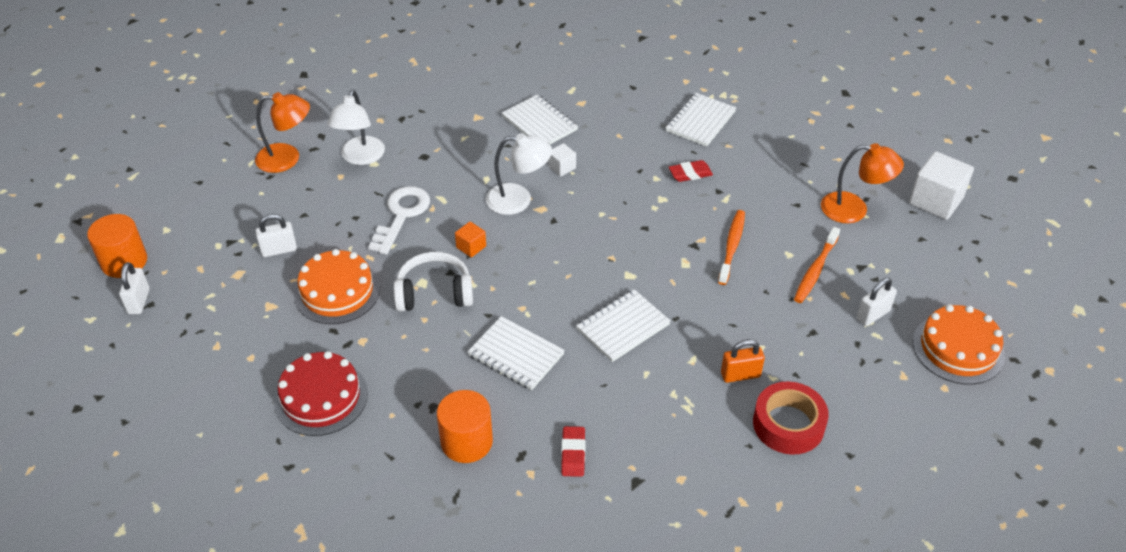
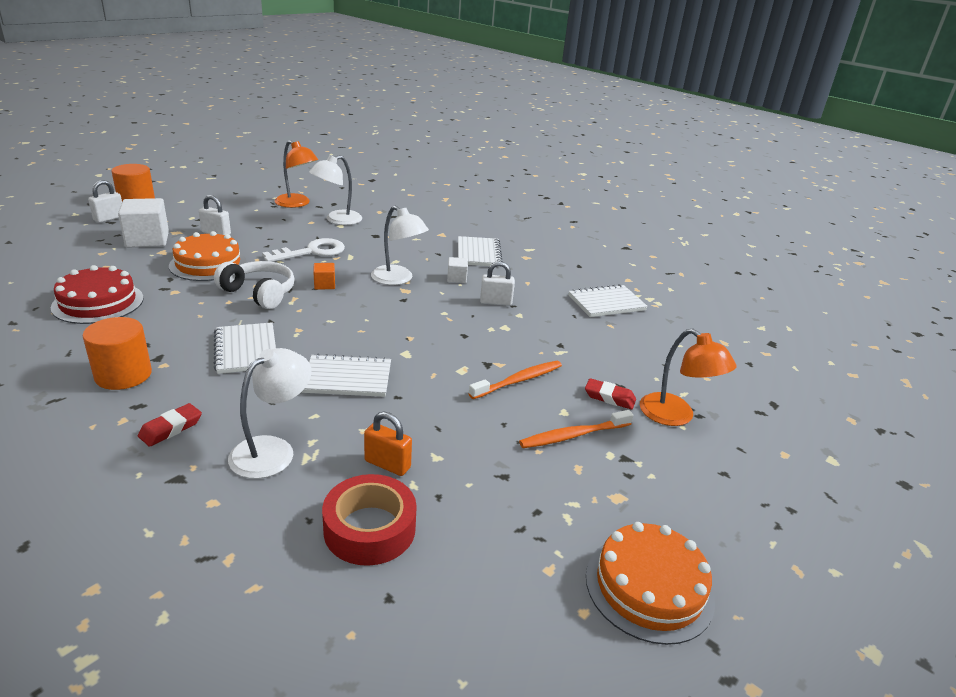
camera: 35 degrees right, 15 degrees down
(660, 418) = (272, 450): none -> white lamp
(690, 174) = (551, 325): red eraser -> red eraser (609, 397)
(873, 314) = (586, 499): white padlock -> white padlock (495, 302)
(935, 201) = (779, 454): white cube -> white cube (147, 240)

